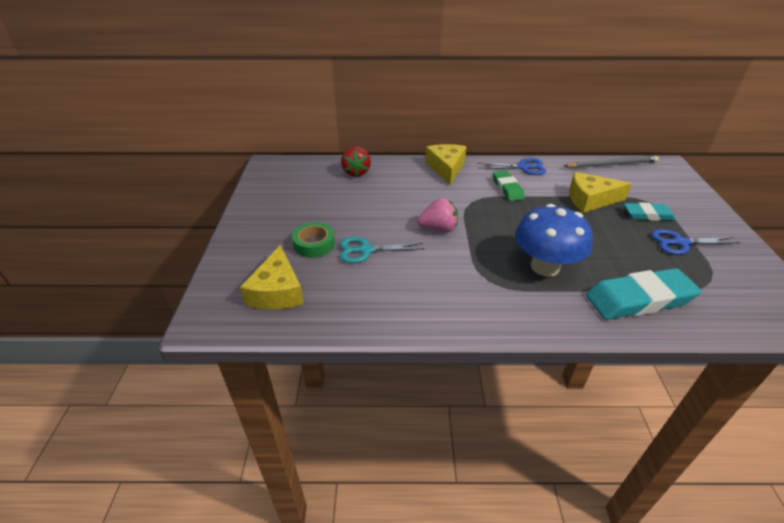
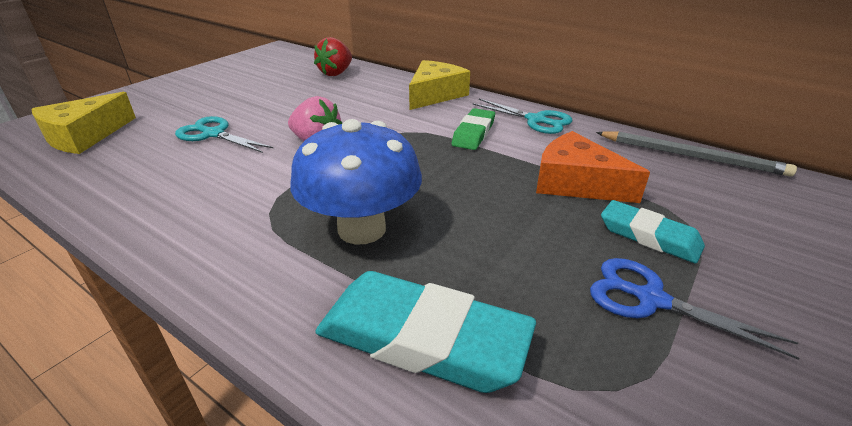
camera: 35 degrees right, 5 degrees down
(314, 244) = (185, 113): green tape -> none
(523, 167) = (536, 120): blue scissors -> turquoise scissors
(590, 200) = (576, 183): yellow cheese -> orange cheese

